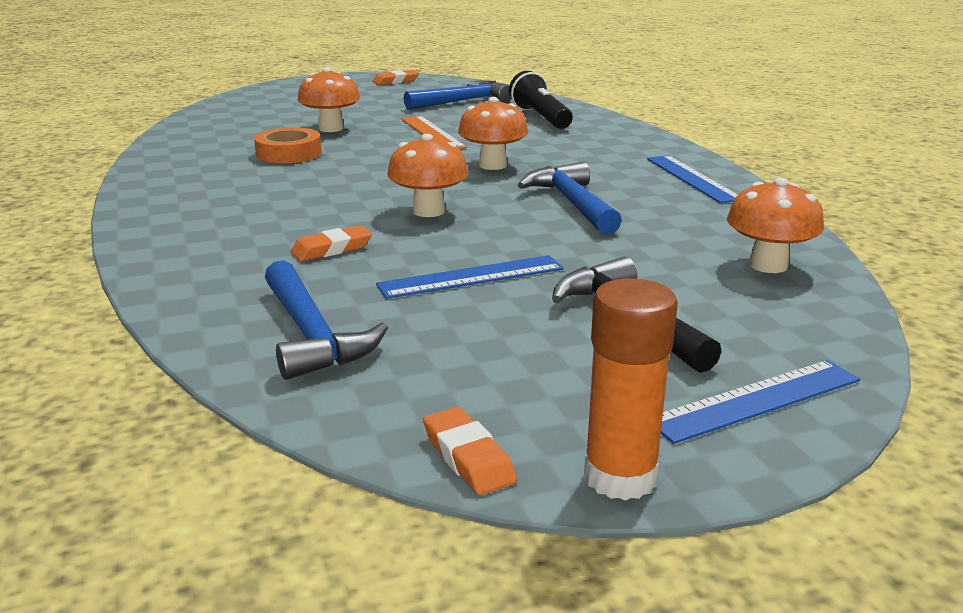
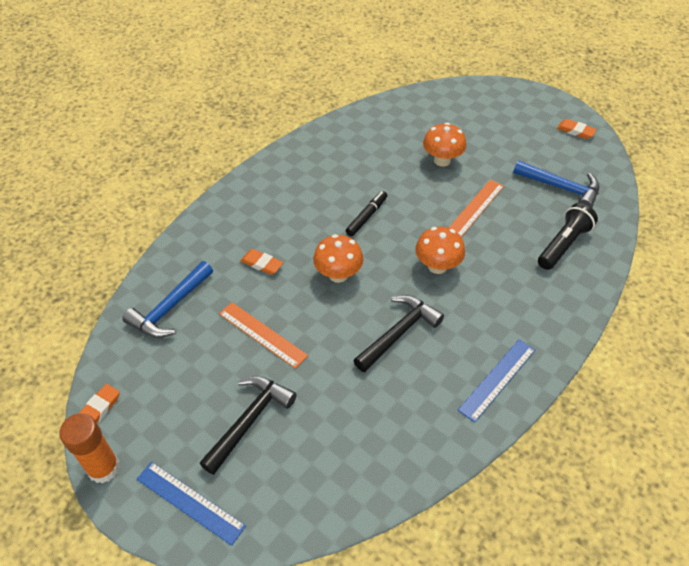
camera: 60 degrees right, 25 degrees up
(288, 153) = (383, 169): orange tape -> none
(353, 177) = (366, 216): none -> black marker
(471, 277) = (262, 334): blue ruler -> orange ruler
(572, 203) = (399, 333): blue hammer -> black hammer
(768, 265) = (363, 466): orange mushroom -> none

